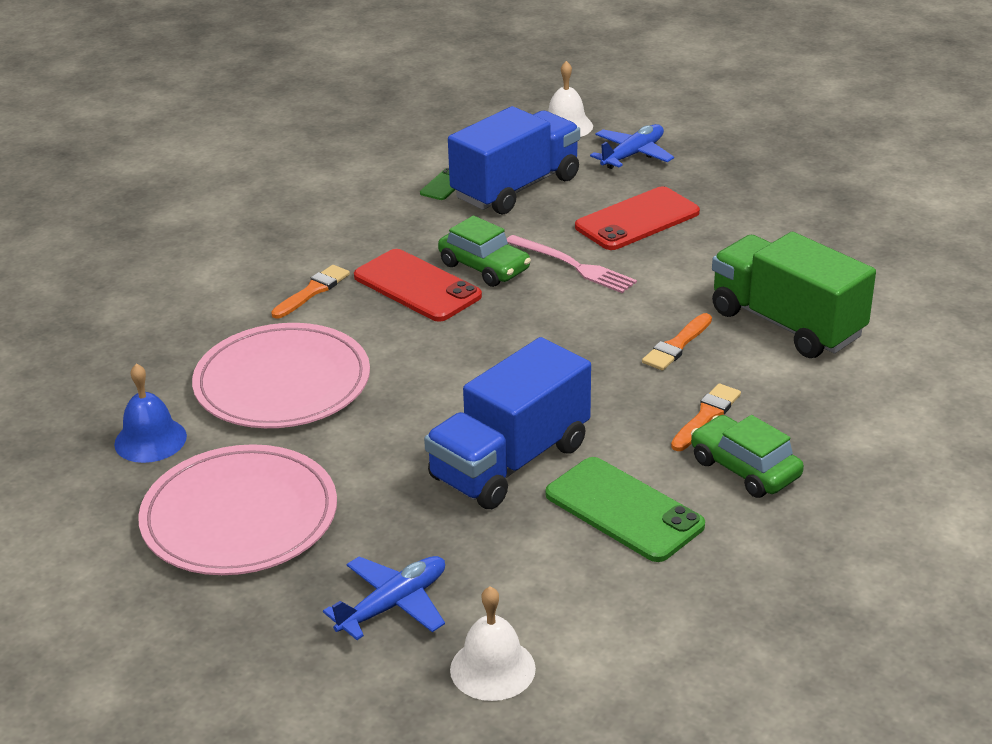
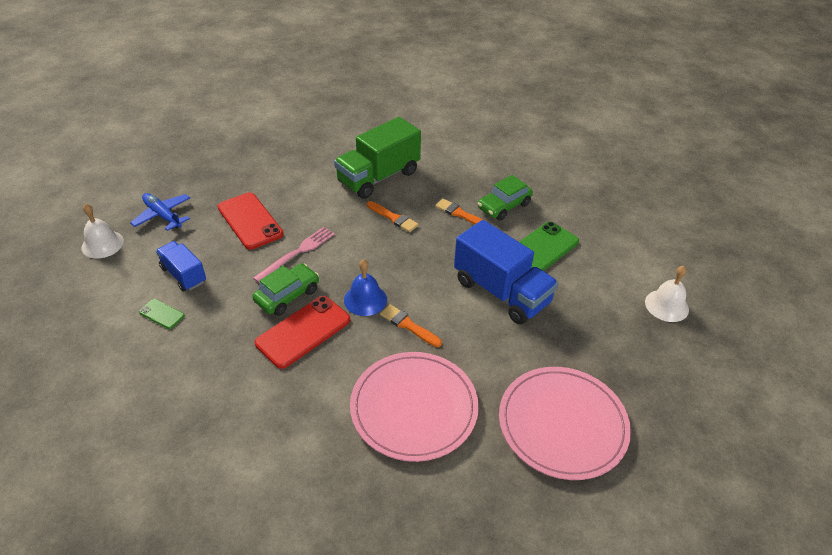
camera: 90 degrees left, 10 degrees up
(150, 440) = (481, 489): blue bell -> blue bell (365, 299)
(313, 291) = (295, 394): orange brush -> orange brush (408, 325)
(393, 604) = (629, 344): blue plane -> none
(516, 188) = (184, 275): blue truck -> blue truck, size x0.57

